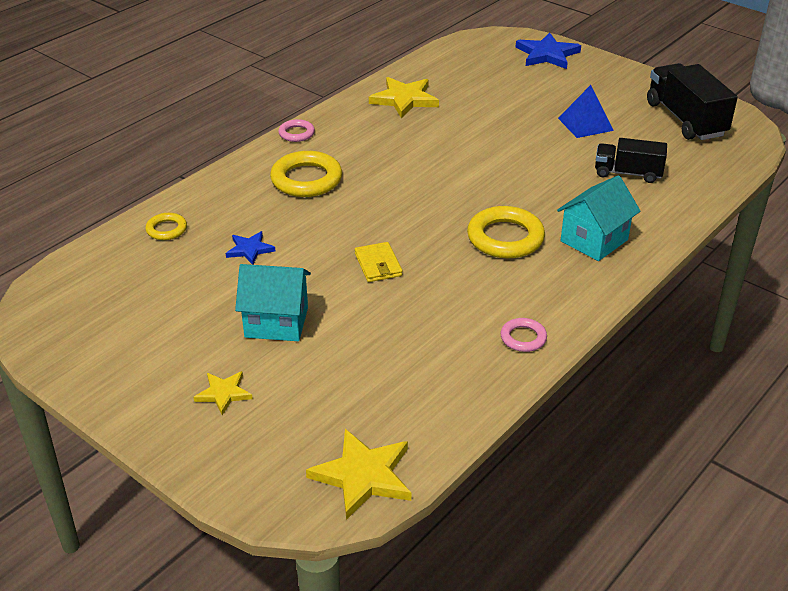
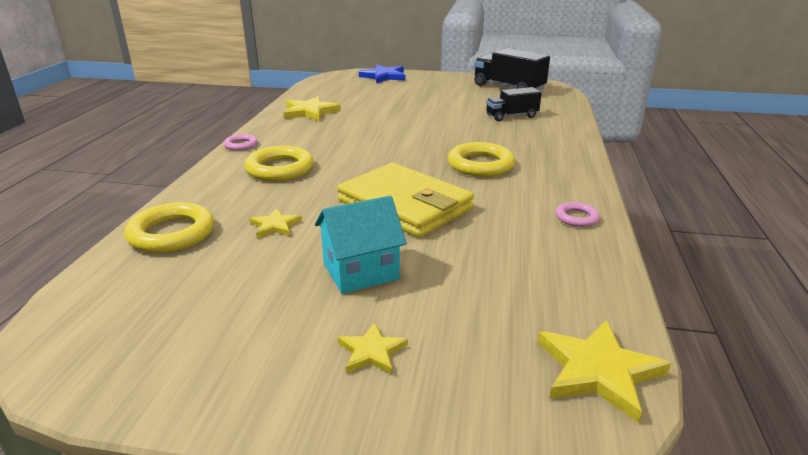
camera: 30 degrees left, 10 degrees down
(166, 229) = (172, 234): yellow ring -> yellow ring, size x1.86
(250, 249) = (275, 226): blue star -> yellow star
(378, 265) = (405, 205): yellow wallet -> yellow wallet, size x2.36
(585, 124) = (452, 100): blue pyramid -> none
(594, 240) = (541, 152): turquoise house -> none

